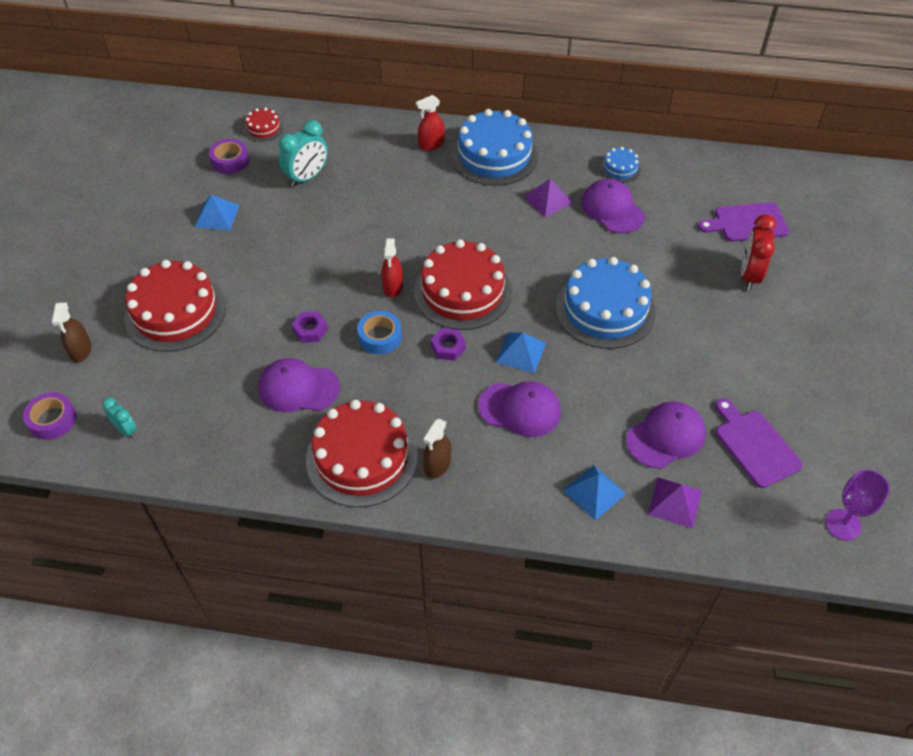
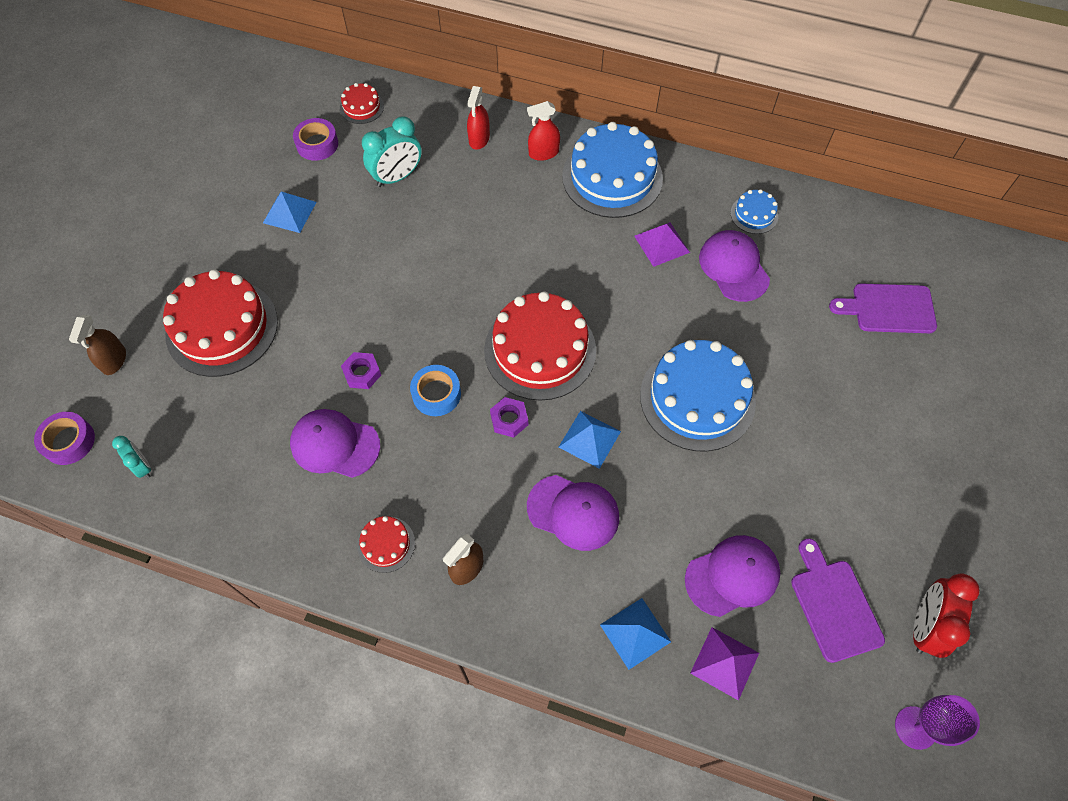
camera: 10 degrees right, 10 degrees up
(362, 457) = (386, 544): red cake -> red cake, size x0.46
(393, 287) = (463, 332): red spray bottle -> red spray bottle (479, 139)
(749, 275) = (876, 379): red clock -> red clock (924, 626)

